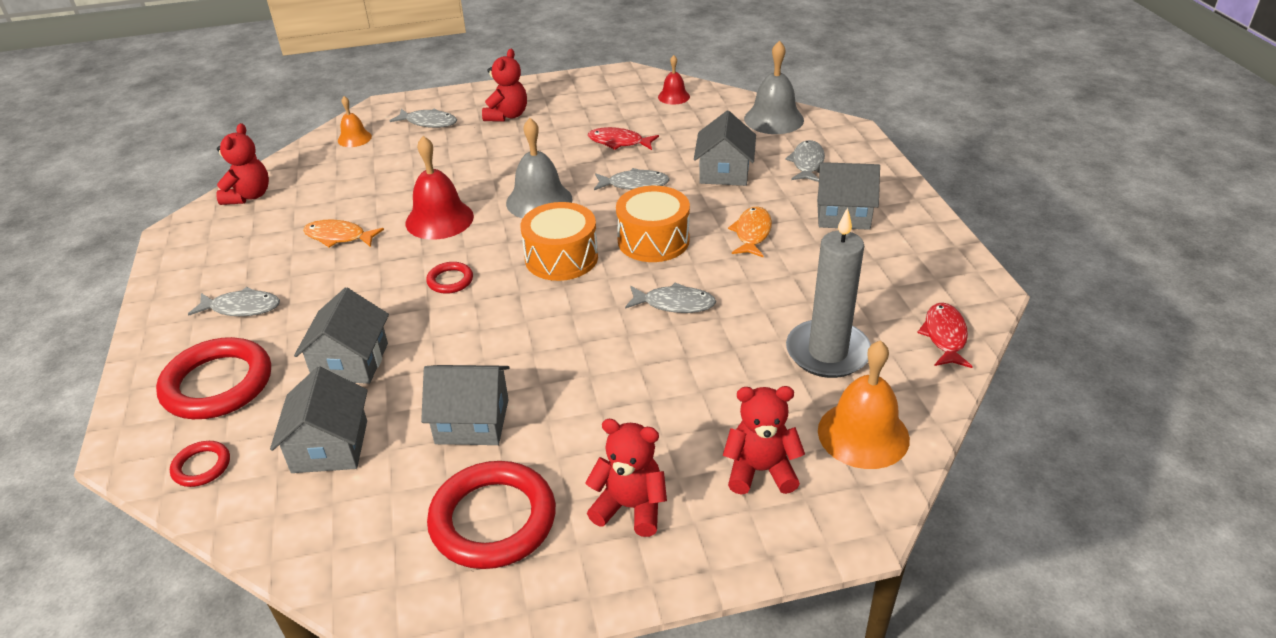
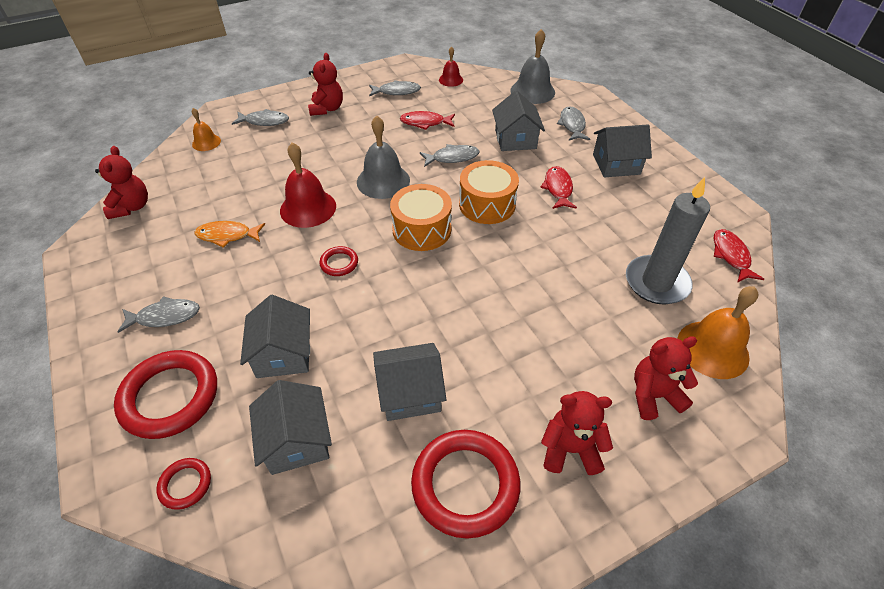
camera: 15 degrees left, 10 degrees up
(674, 304) = (526, 258): grey fish -> grey fish (397, 92)
(752, 233) = (558, 188): orange fish -> red fish

